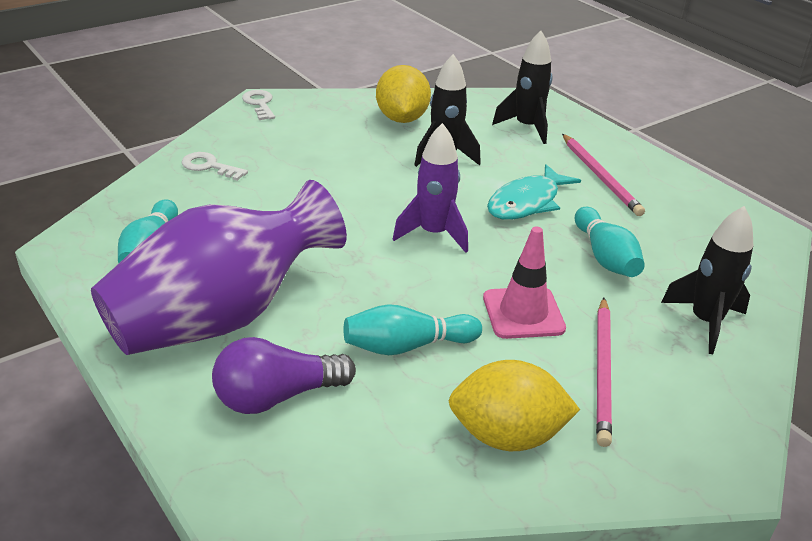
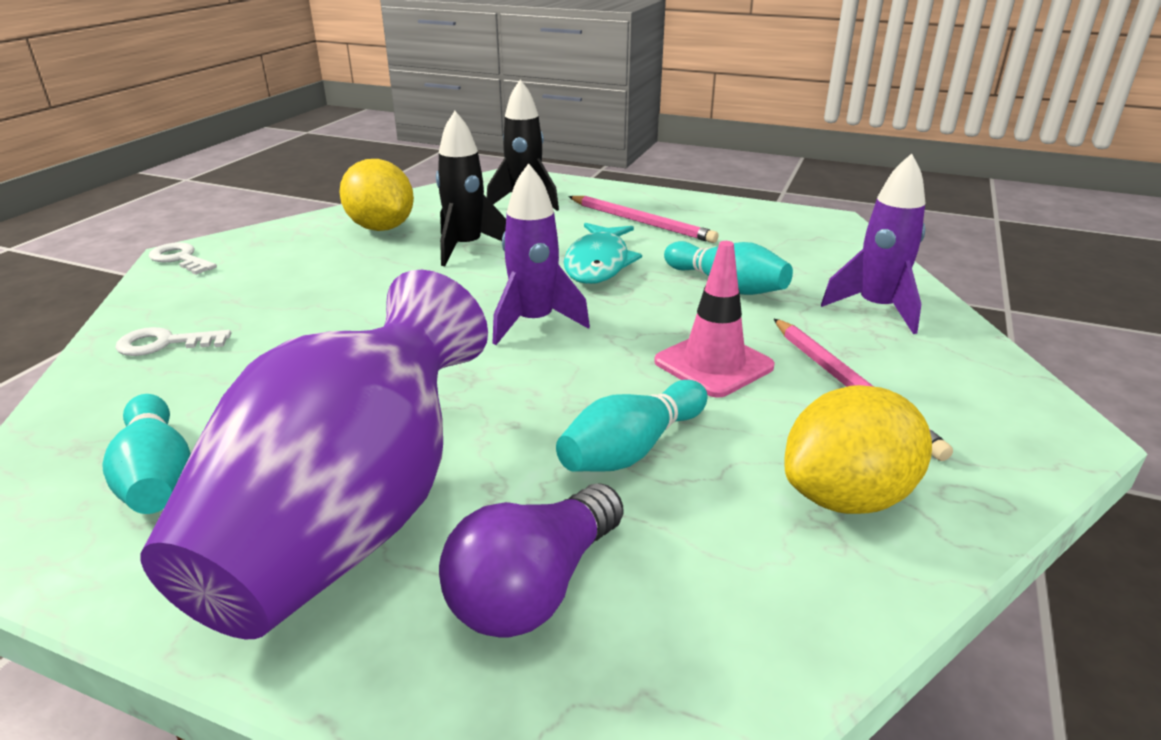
camera: 30 degrees left, 5 degrees down
(705, 322) = (876, 309): black rocket -> purple rocket

